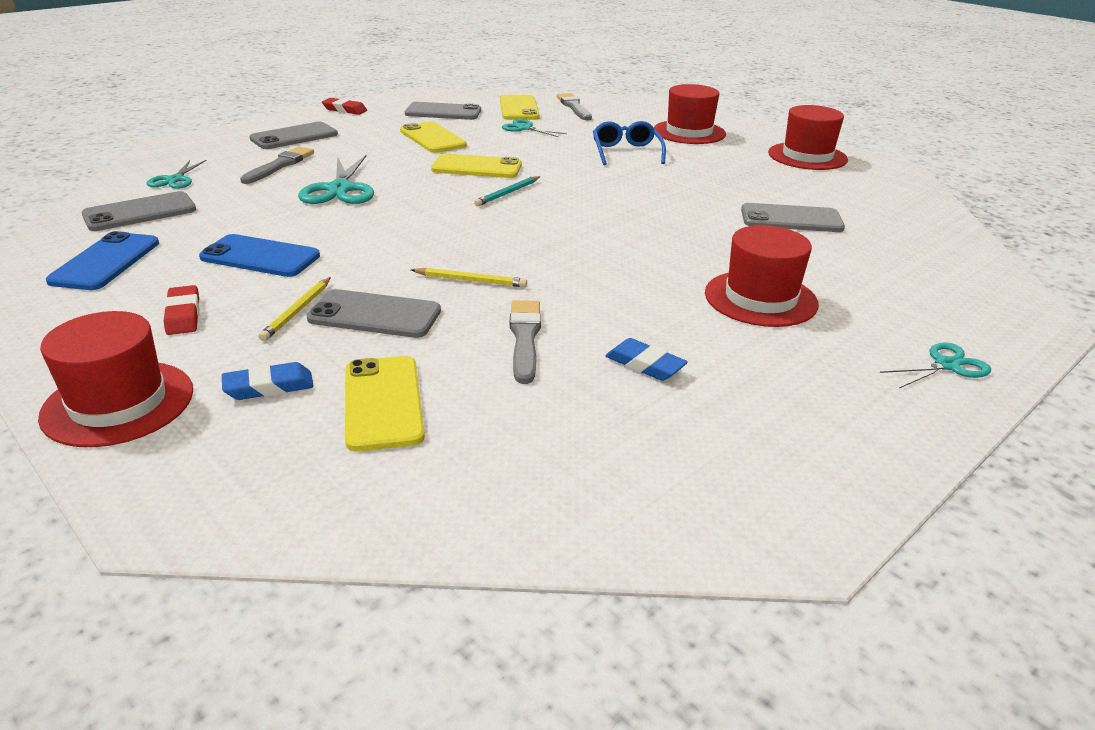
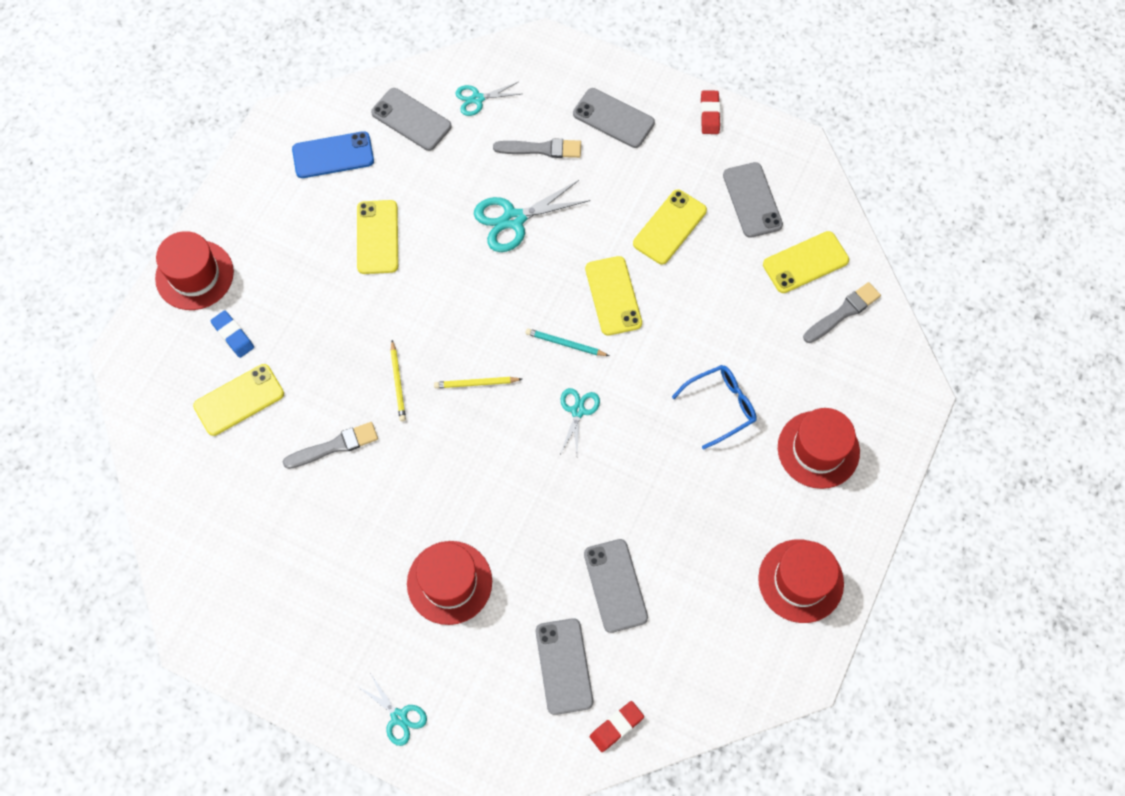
camera: 70 degrees right, 35 degrees up
(183, 315) = (288, 244): red eraser -> red eraser (616, 727)
(260, 257) = (377, 237): blue phone -> yellow phone
(297, 311) = (316, 302): yellow pencil -> yellow pencil (476, 383)
(375, 315) = (329, 347): grey phone -> grey phone (564, 666)
(524, 128) = (743, 292): turquoise scissors -> turquoise scissors (578, 411)
(645, 365) = (329, 526): blue eraser -> none

